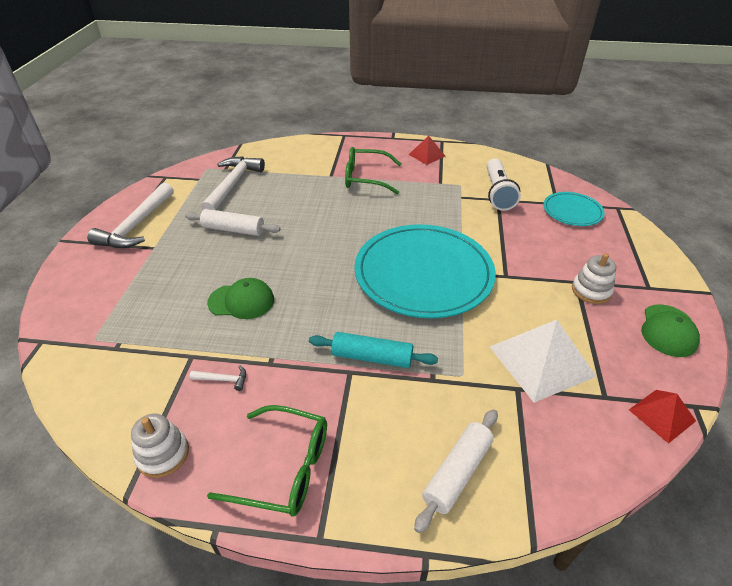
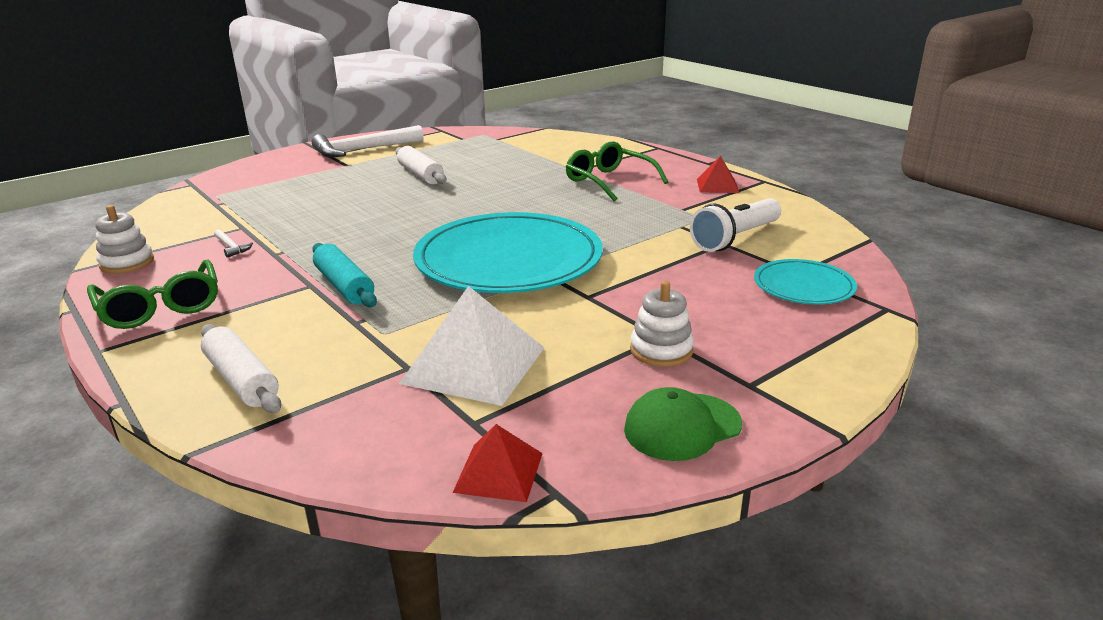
camera: 45 degrees right, 15 degrees down
(233, 184) = (481, 149): white hammer -> none
(241, 301) = (334, 214): green cap -> none
(457, 473) = (242, 380): white rolling pin -> white rolling pin turned 60 degrees clockwise

